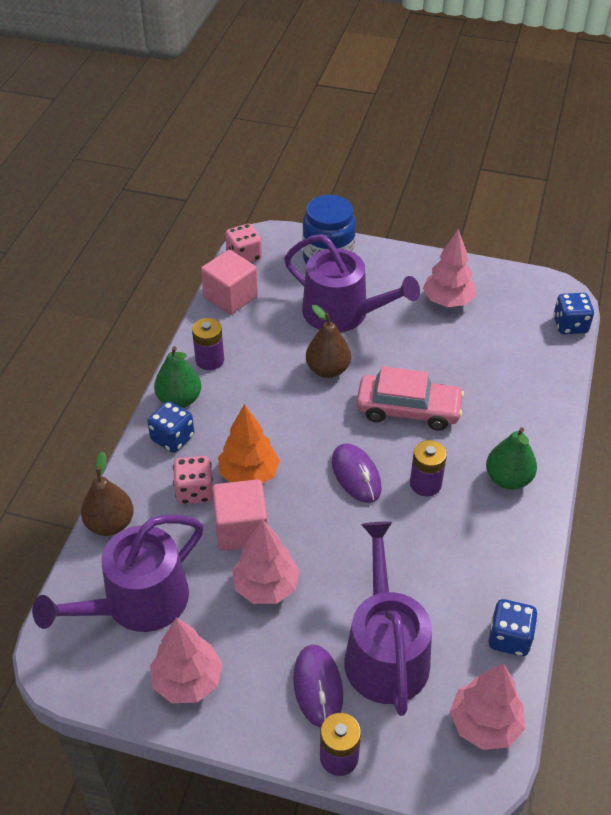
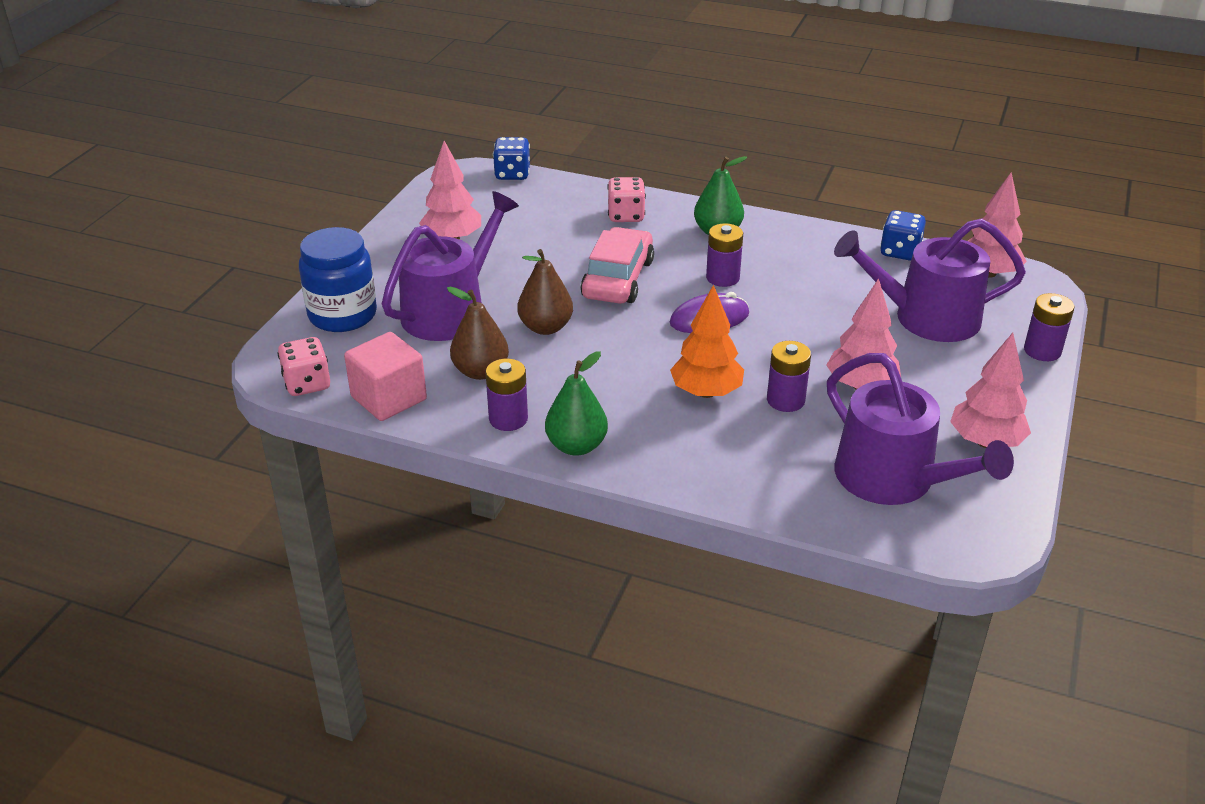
camera: 85 degrees left, 10 degrees down
(110, 524) = (781, 504): brown pear -> brown pear (480, 371)
(172, 438) = (643, 452): blue dice -> none
(194, 491) = (730, 434): pink dice -> pink dice (626, 216)
(241, 529) = (785, 400): pink cube -> purple battery
(318, 687) = (973, 358): purple mouse -> none

